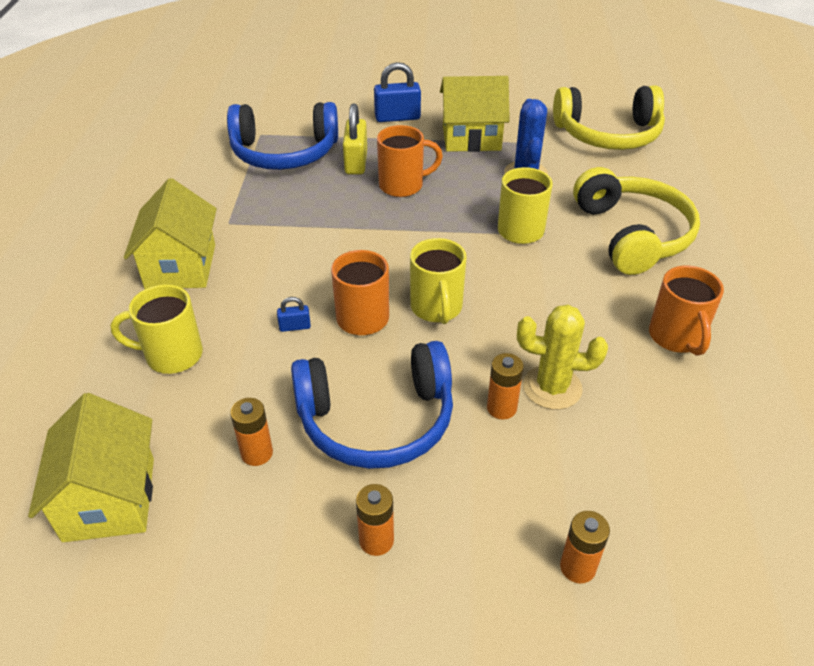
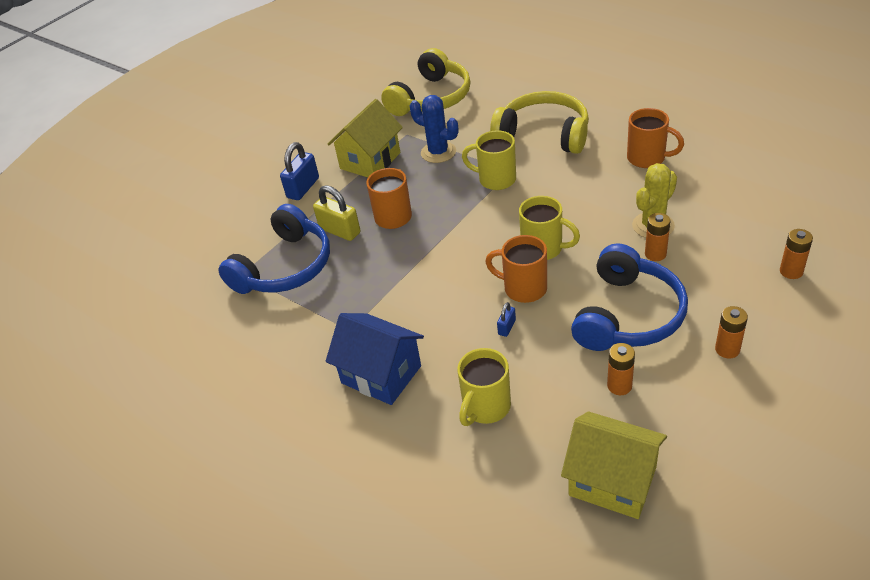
camera: 50 degrees left, 0 degrees up
(181, 266) = (381, 374): yellow house -> blue house

